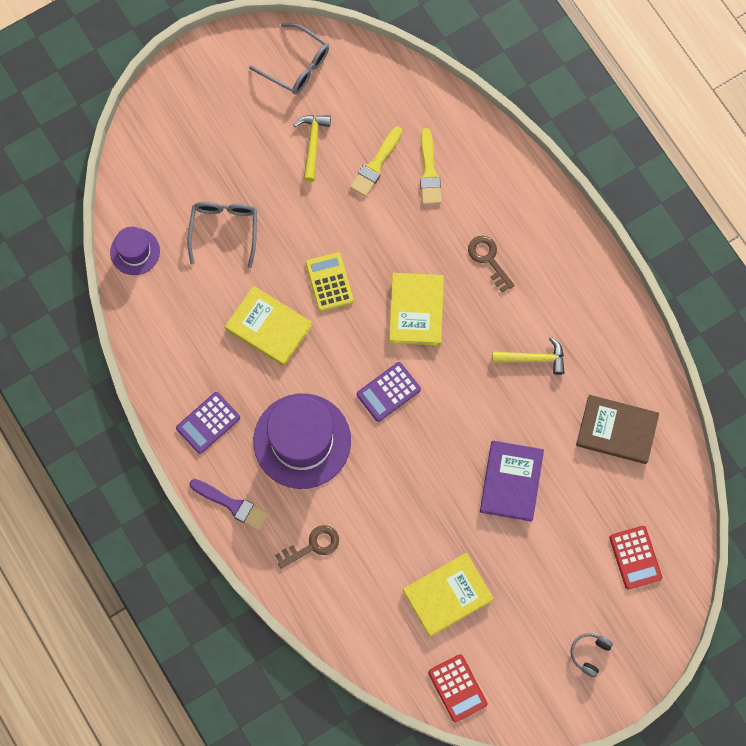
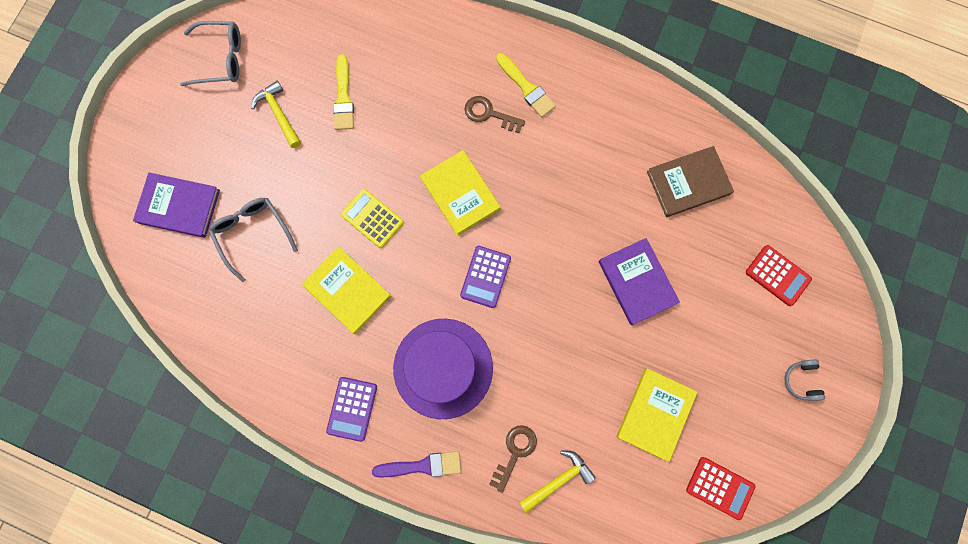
camera: 35 degrees left, 5 degrees up
(135, 251) = (187, 303): purple hat -> none
(180, 168) = (179, 206): none -> purple book
(268, 327) = (347, 291): yellow book -> yellow book turned 45 degrees clockwise
(429, 172) = (391, 75): yellow brush -> yellow brush (526, 88)
(533, 359) = (582, 170): yellow hammer -> yellow hammer (558, 480)

